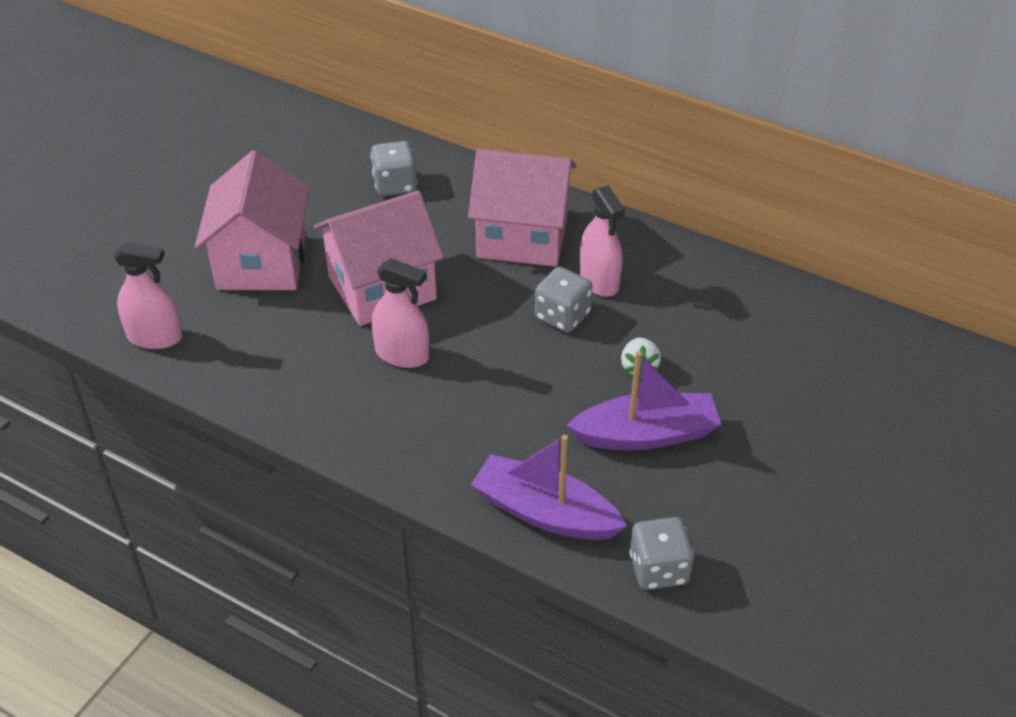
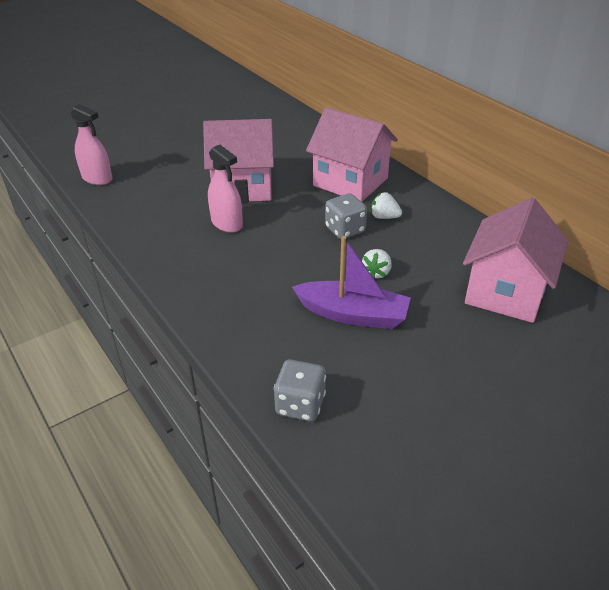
camera: 25 degrees right, 5 degrees down
(261, 262) = (185, 158): pink house -> pink house (505, 292)
(395, 185) = (292, 139): grey dice -> none
(545, 512) = (246, 340): purple boat -> none
(599, 280) = (384, 217): pink spray bottle -> white strawberry

